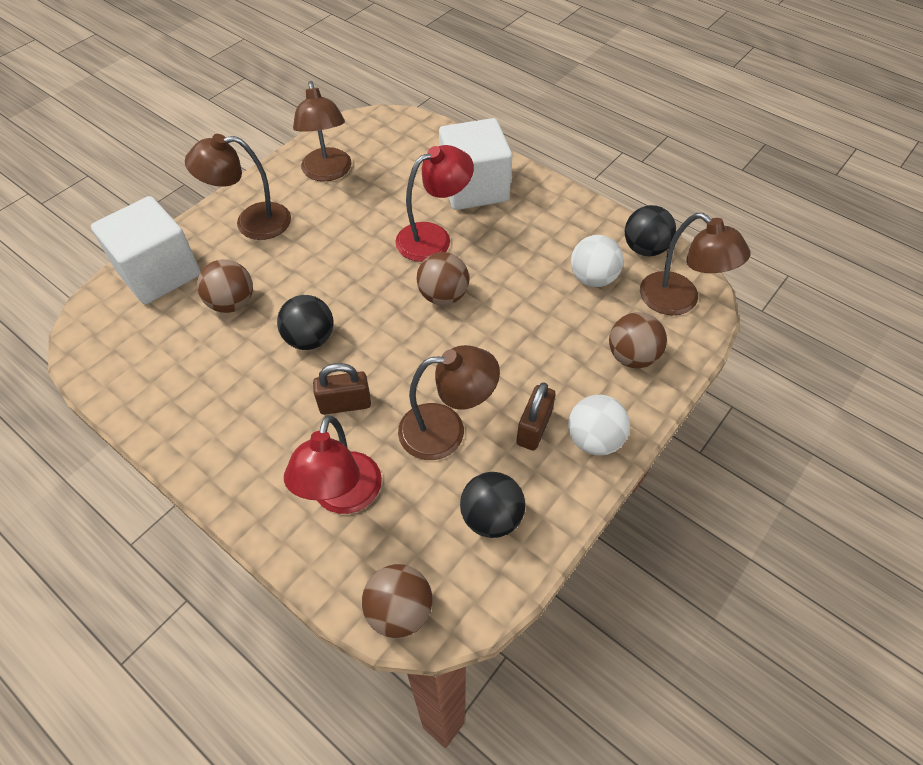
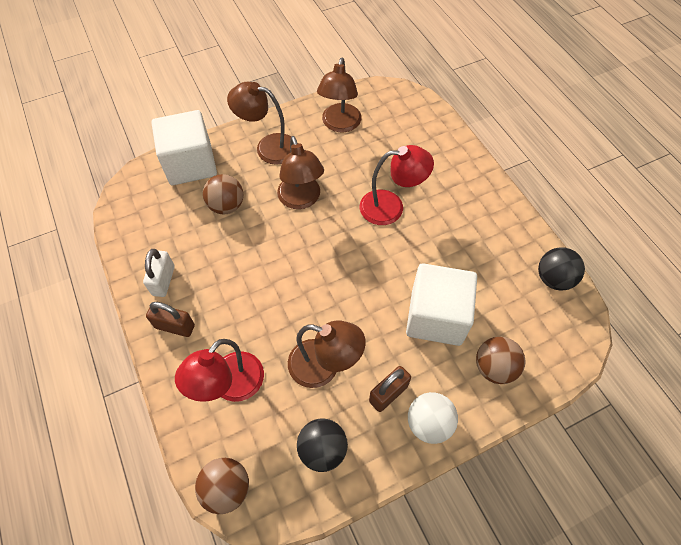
camera: 25 degrees right, 5 degrees up
(192, 415) = (163, 280): none -> white padlock
(310, 339) = (265, 255): black ball -> none
(345, 404) = (265, 315): brown padlock -> brown padlock (175, 326)
(443, 296) = (374, 258): brown ball -> none
(474, 188) = (442, 175): white cube -> white cube (436, 317)
(592, 278) = (497, 288): white ball -> none
(679, 301) = (558, 336): brown lamp -> brown lamp (301, 200)

